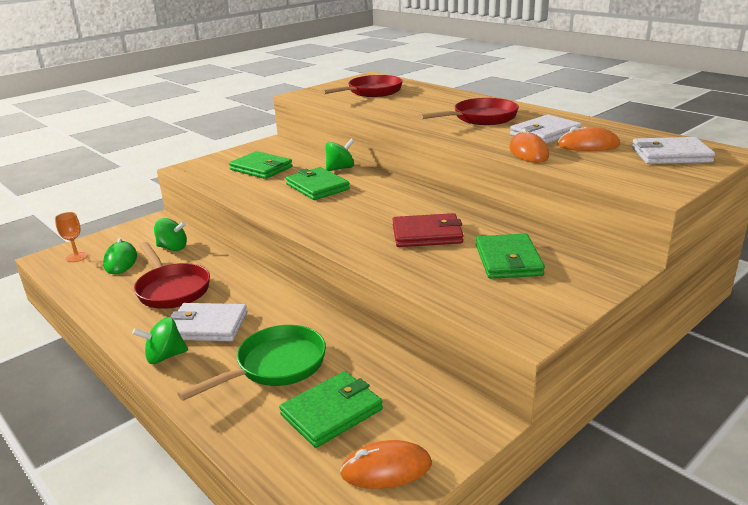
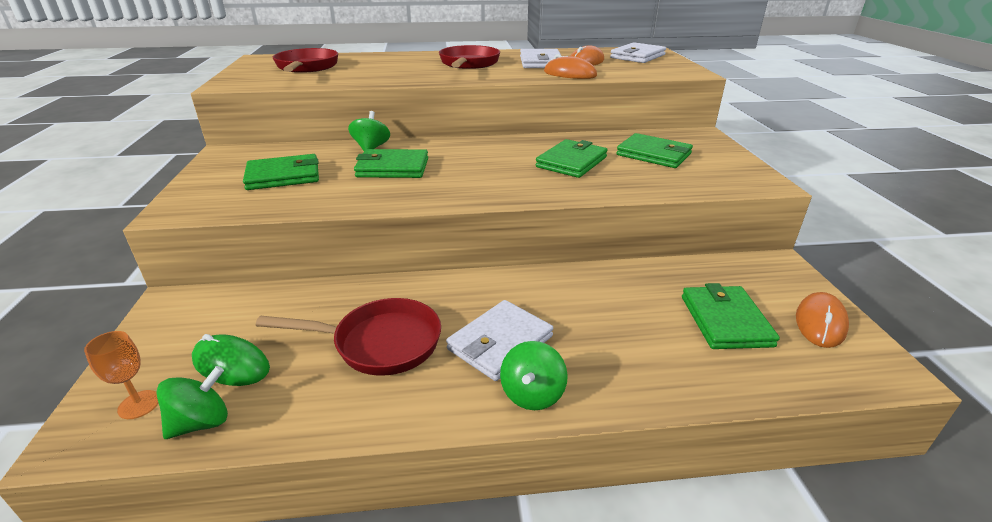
camera: 55 degrees left, 5 degrees up
(173, 248) = (273, 312): green spinning top -> green spinning top (201, 422)
(275, 366) = (625, 325): green pan -> none
(427, 234) = (571, 162): red wallet -> green wallet

